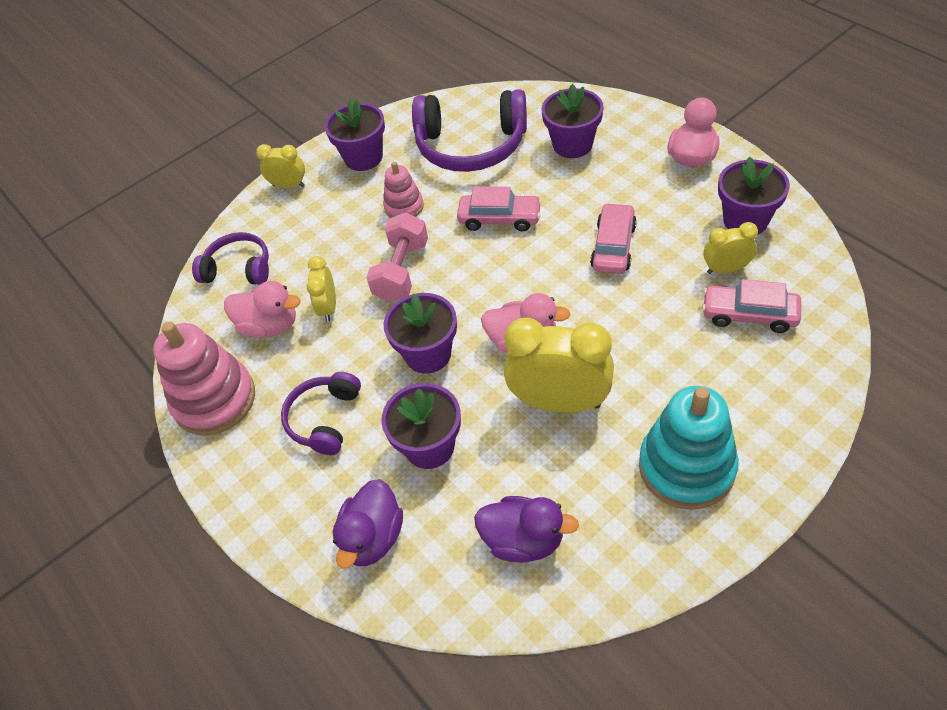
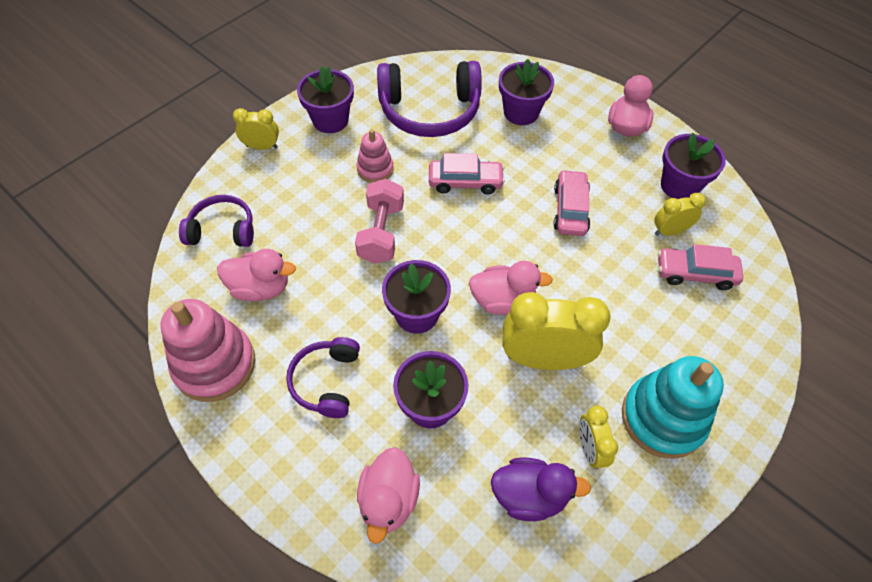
camera: 15 degrees left, 5 degrees up
(328, 308) = (316, 269): yellow clock -> yellow clock (589, 449)
(373, 538) = (388, 500): purple duck -> pink duck

